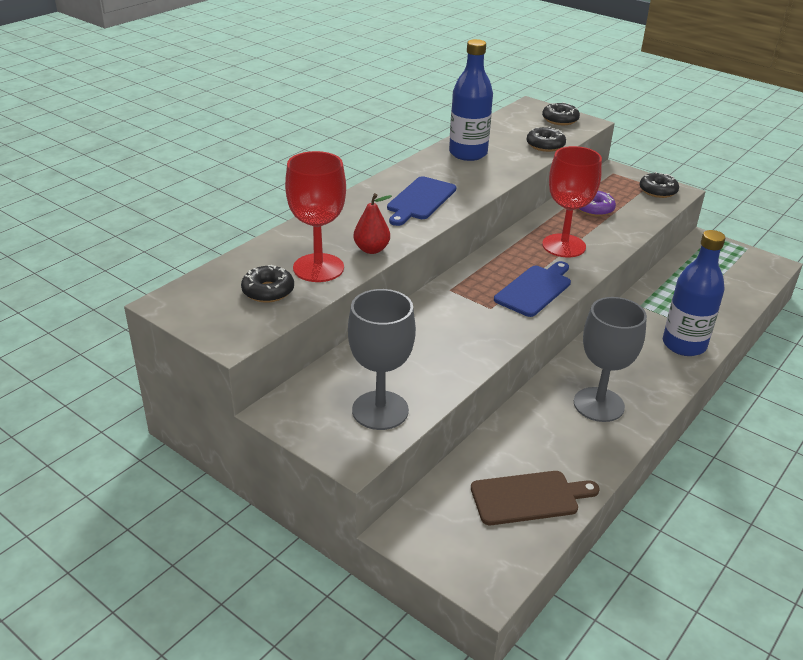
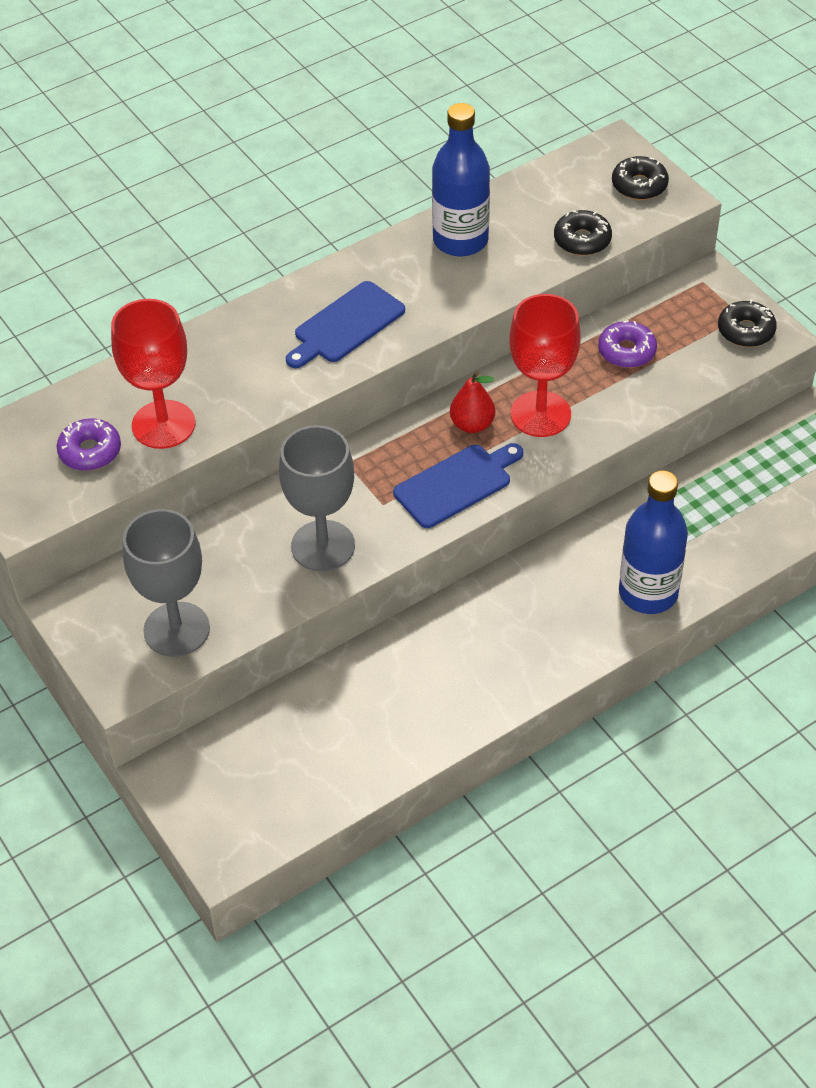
camera: 20 degrees right, 15 degrees up
(268, 291) = (90, 451): black donut -> purple donut
(371, 249) = (241, 405): red pear -> red pear (472, 424)
(528, 497) = (323, 765): brown cutting board -> none
(598, 404) = (478, 660): grey goblet -> grey goblet (323, 546)

